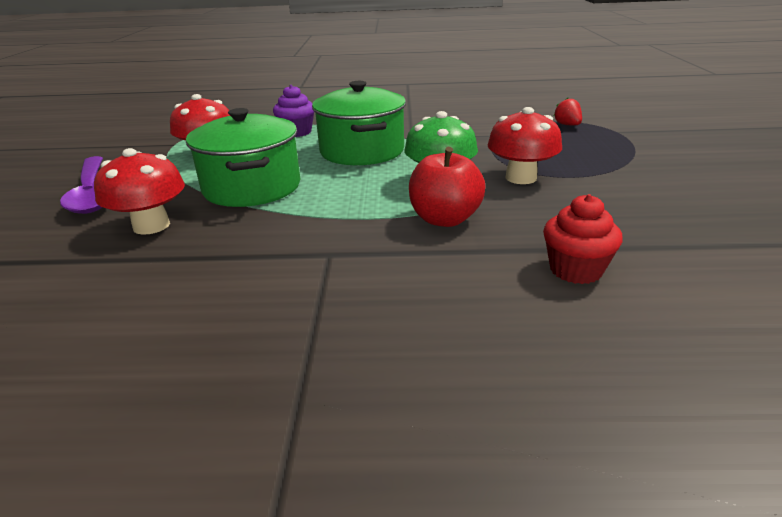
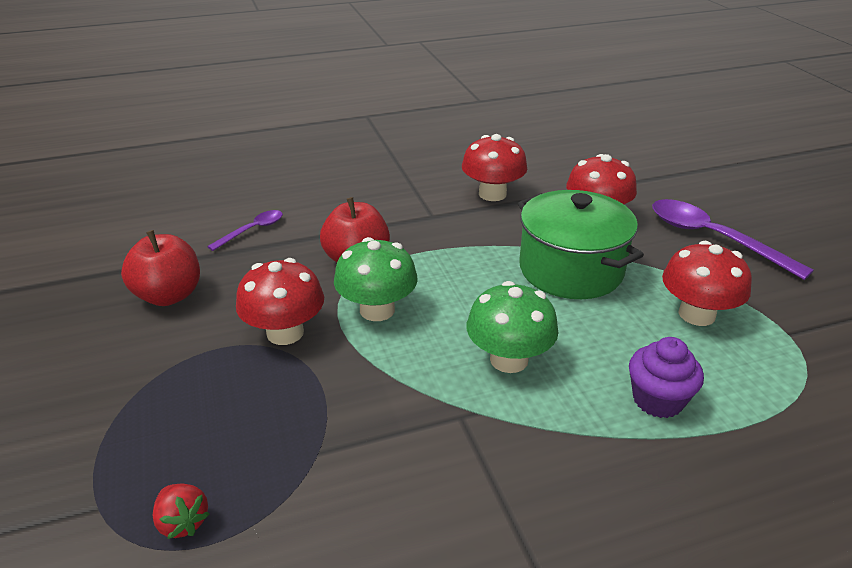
camera: 160 degrees right, 5 degrees up
(222, 272) = (492, 194): none -> red mushroom
(362, 151) = (509, 359): green pot -> green mushroom
(575, 270) = (252, 230): red cupcake -> purple spoon
(645, 213) = (169, 295): none -> red apple

